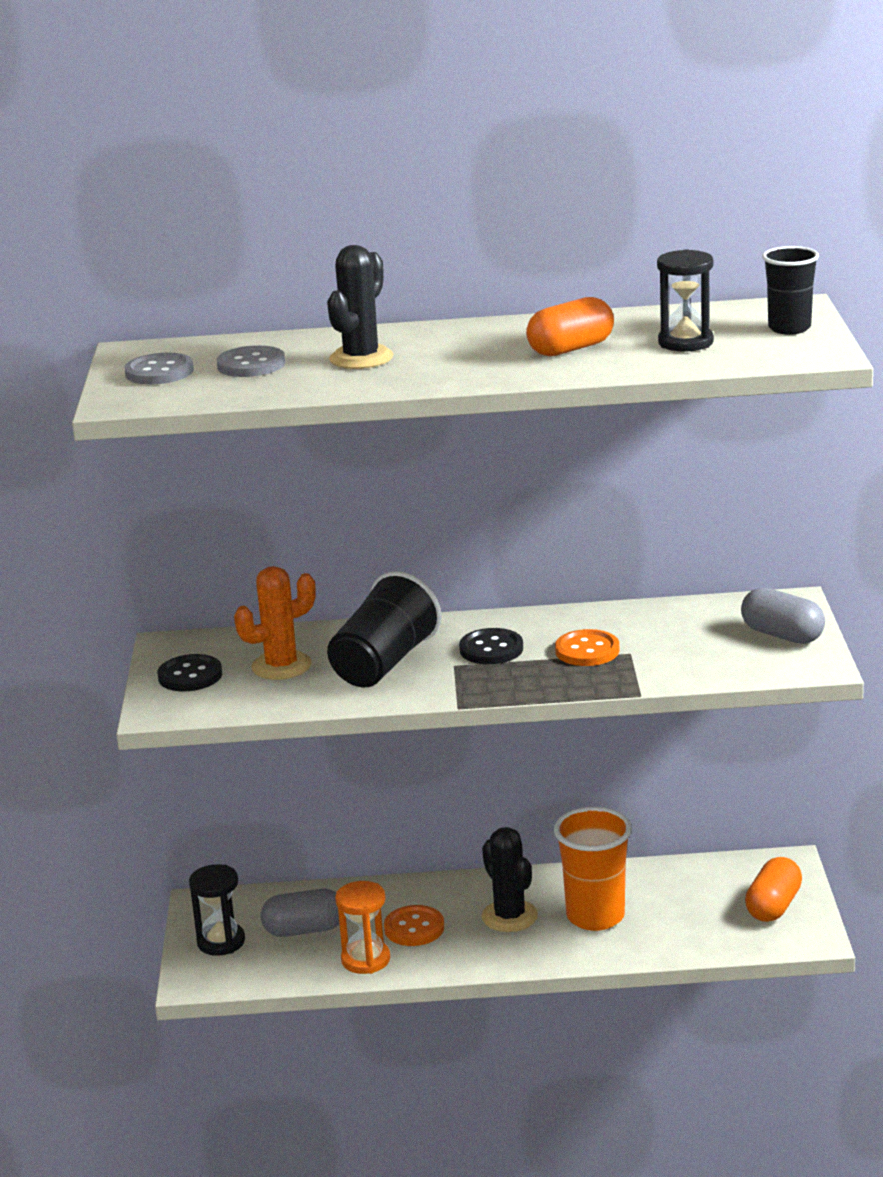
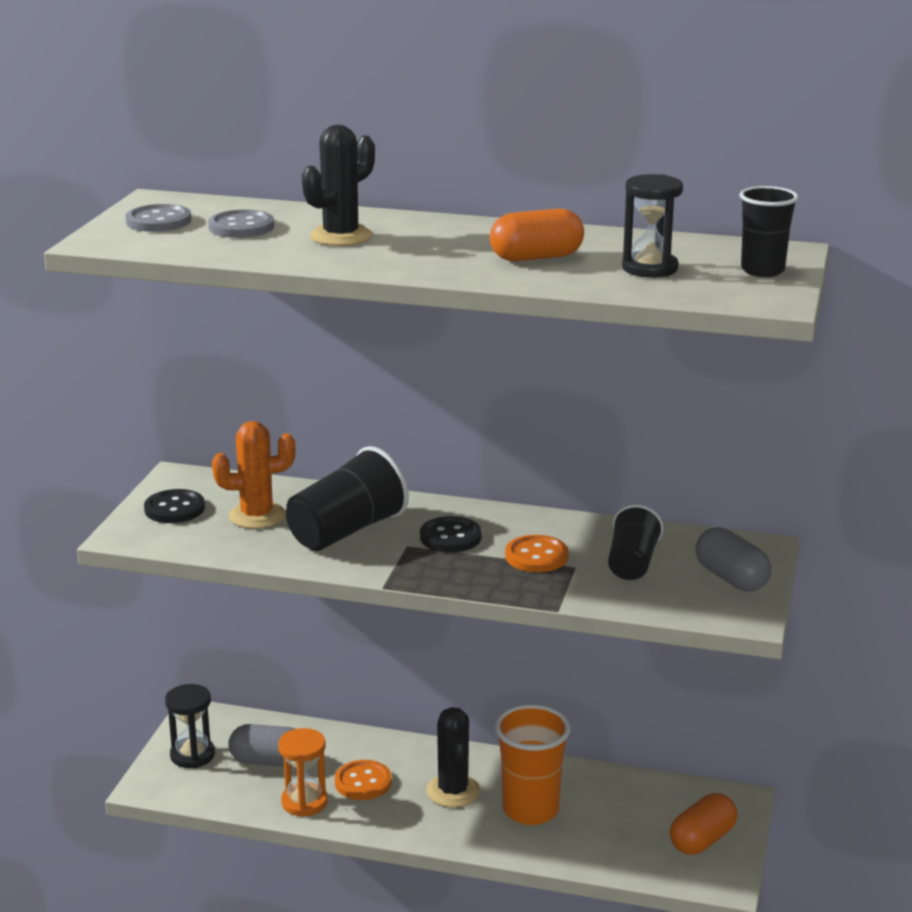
camera: 15 degrees right, 0 degrees up
(682, 639) = (632, 563): none -> black cup

